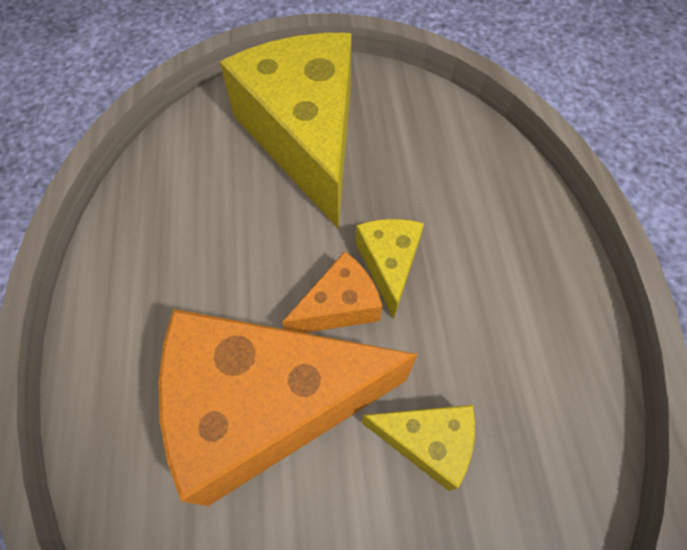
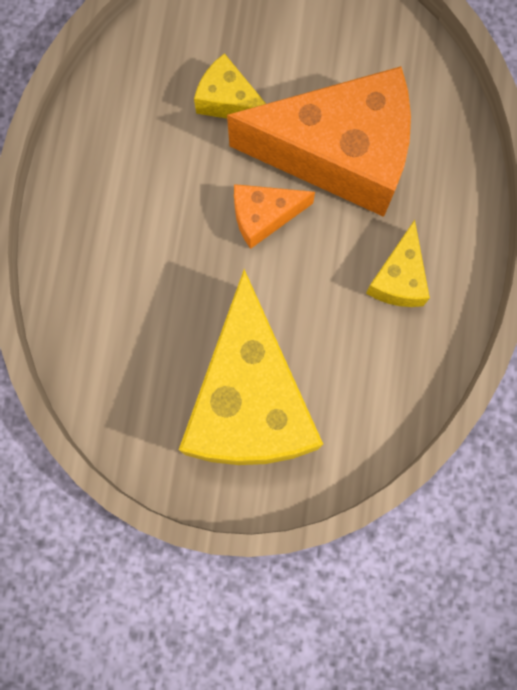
camera: 165 degrees left, 15 degrees up
(389, 264) = (211, 242): yellow cheese -> yellow cheese (398, 278)

